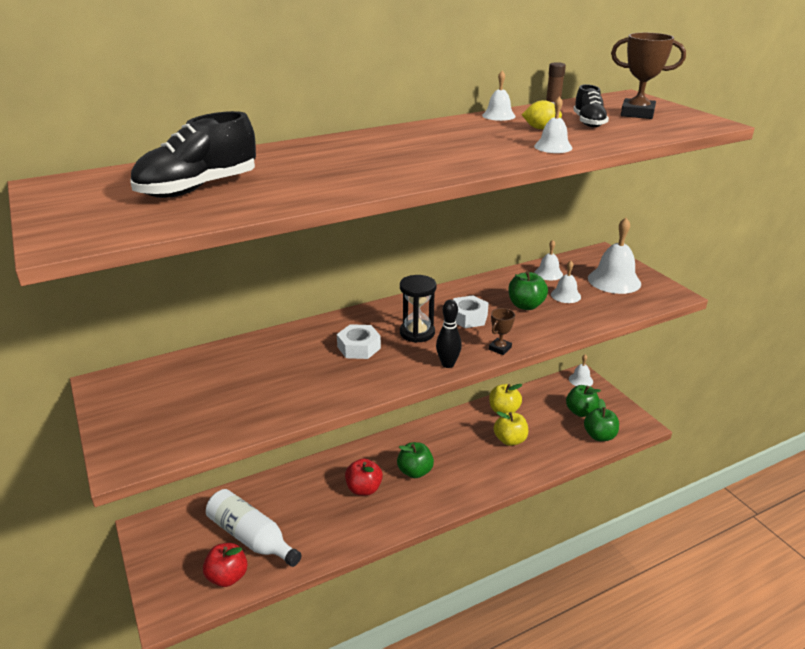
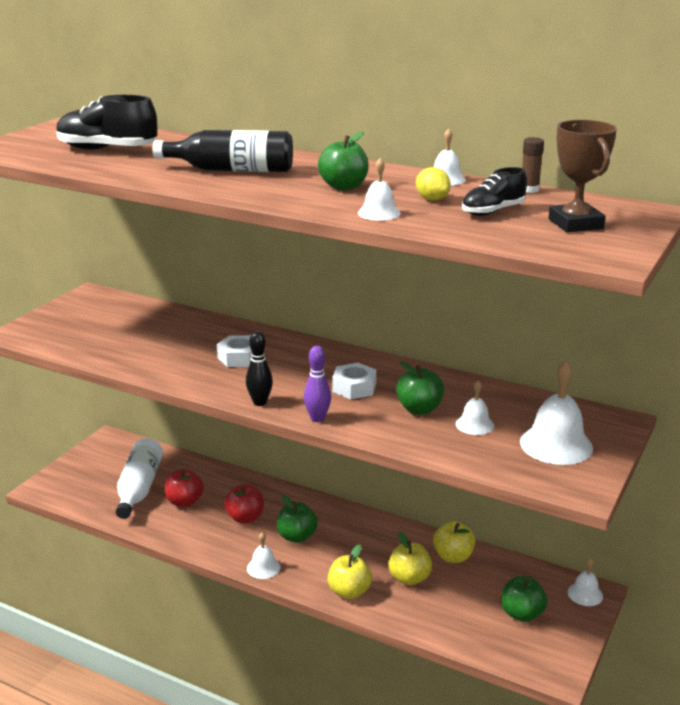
camera: 55 degrees right, 5 degrees down
(227, 576) = (92, 497): red apple -> red apple (184, 502)
(364, 161) = (232, 170): none -> black bottle
(417, 333) = (294, 373): black hourglass -> none
(500, 348) = (317, 418): brown trophy -> purple bowling pin
(501, 474) = (349, 592): none -> yellow apple
(548, 273) = (510, 402): white bell -> white bell (263, 567)
(599, 436) = (494, 643): green apple -> green apple (344, 187)

